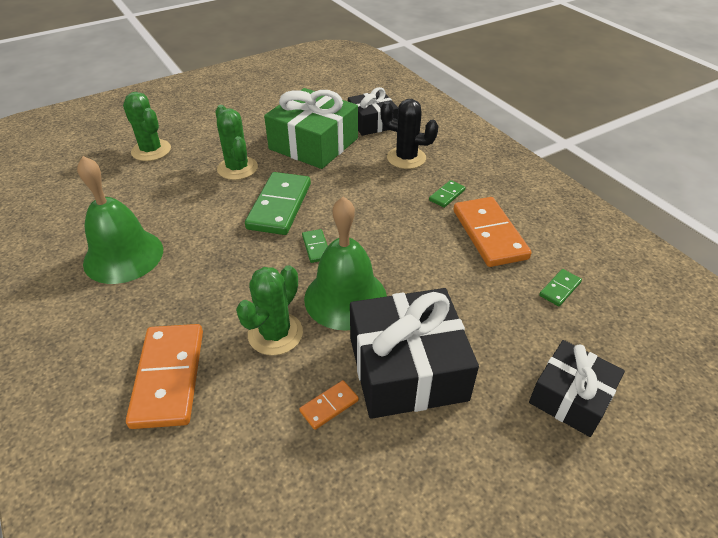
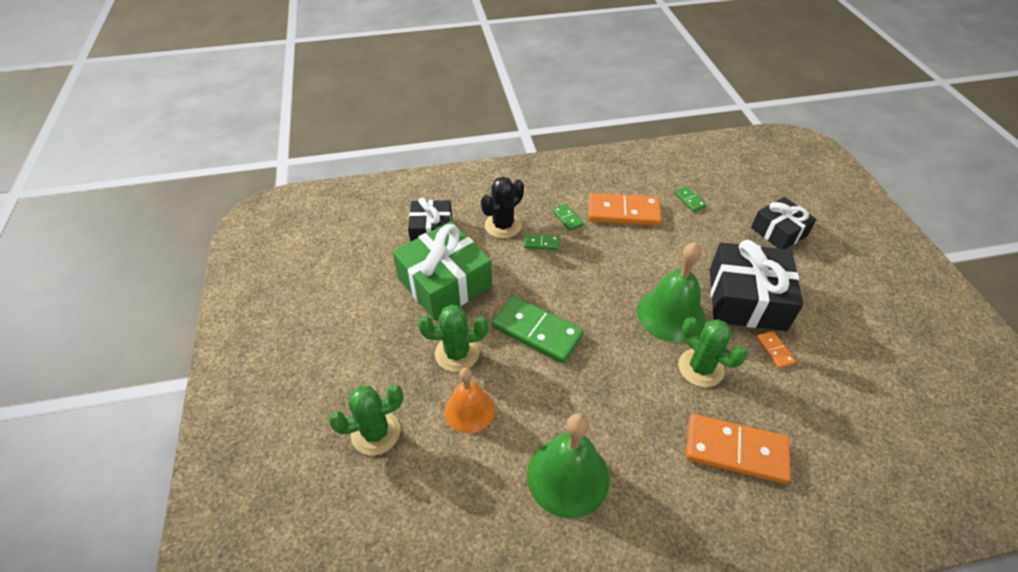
camera: 70 degrees left, 5 degrees up
(181, 188) = (469, 410): none -> orange bell
(316, 247) = (605, 318): green domino -> green domino (541, 243)

